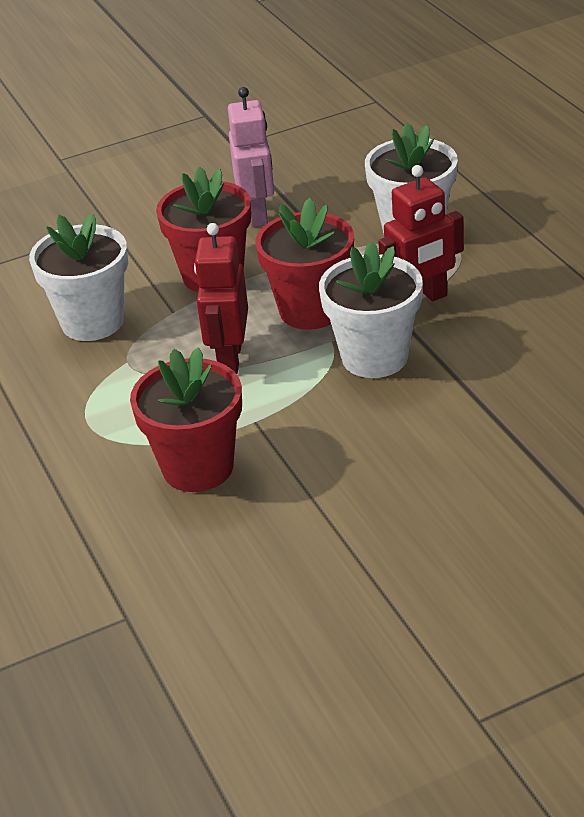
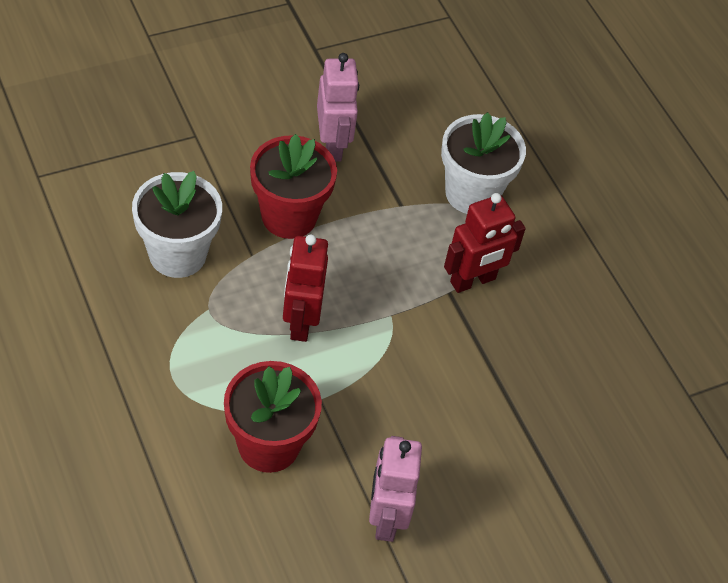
camera: 10 degrees left, 15 degrees up
(311, 310) = (375, 275): red flower pot -> none
(337, 516) = (385, 518): none -> pink robot
(374, 357) = (427, 341): white flower pot -> none

